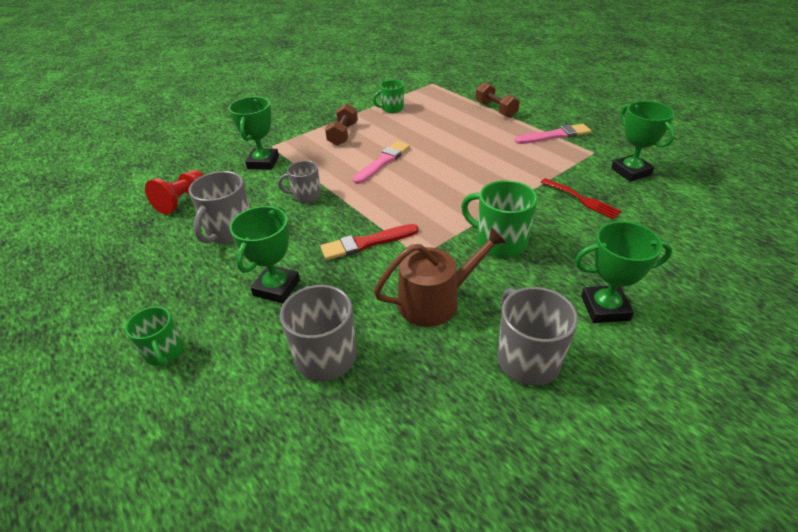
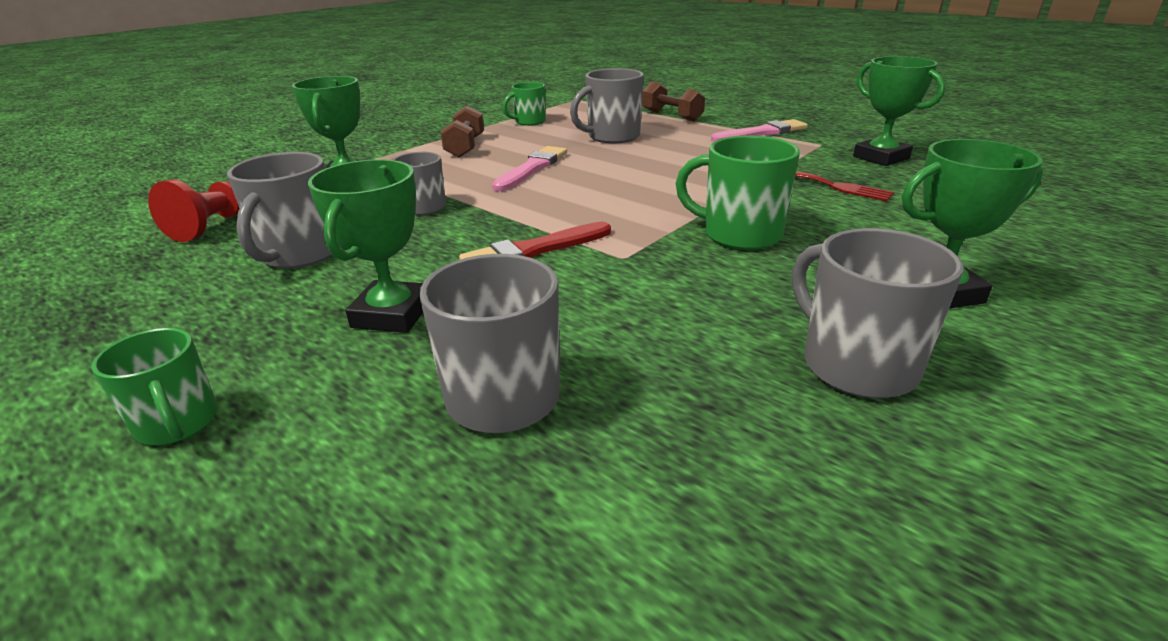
camera: 10 degrees left, 10 degrees down
(435, 300) = (670, 307): brown watering can -> none
(446, 131) = (612, 137): none -> grey mug

